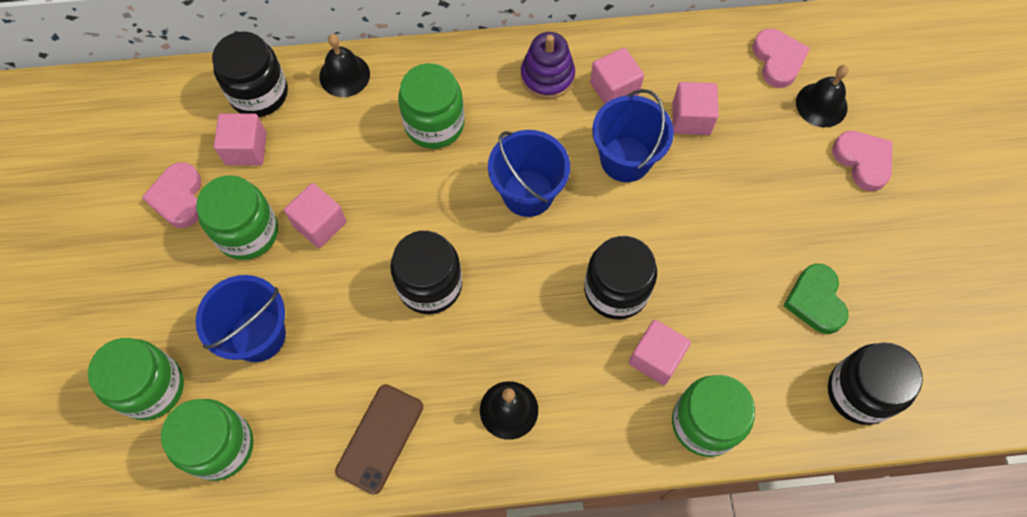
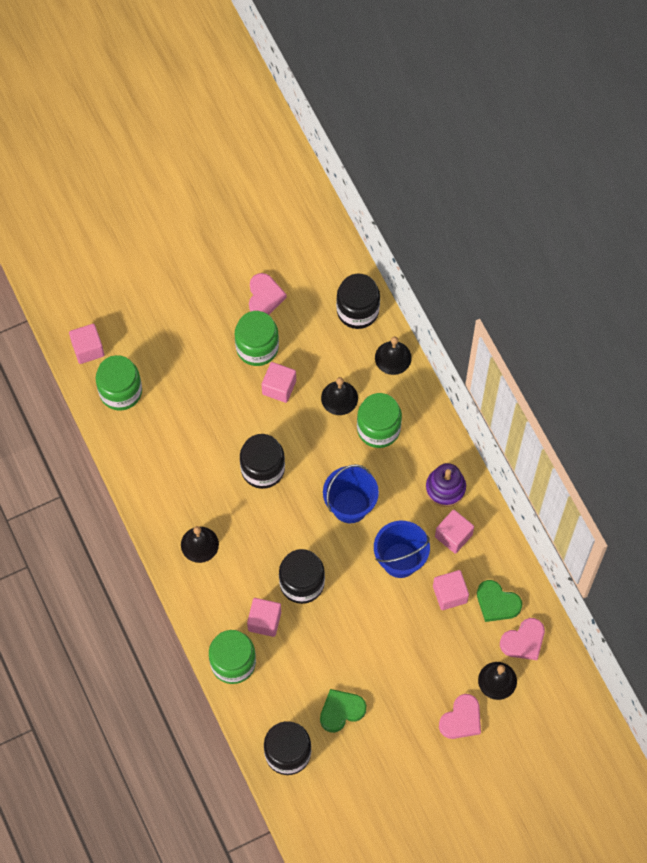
camera: 70 degrees right, 0 degrees up
(151, 387) = (140, 339): green jar -> none
(178, 198) = (264, 297): pink heart -> pink heart turned 120 degrees clockwise
(246, 149) = (314, 321): pink cube -> pink cube (88, 349)
(258, 335) = (193, 383): blue bucket -> none
(370, 155) = (339, 398): none -> black bell
(380, 438) = (156, 477): brown phone -> none
(719, 71) = (497, 603): none -> green heart

